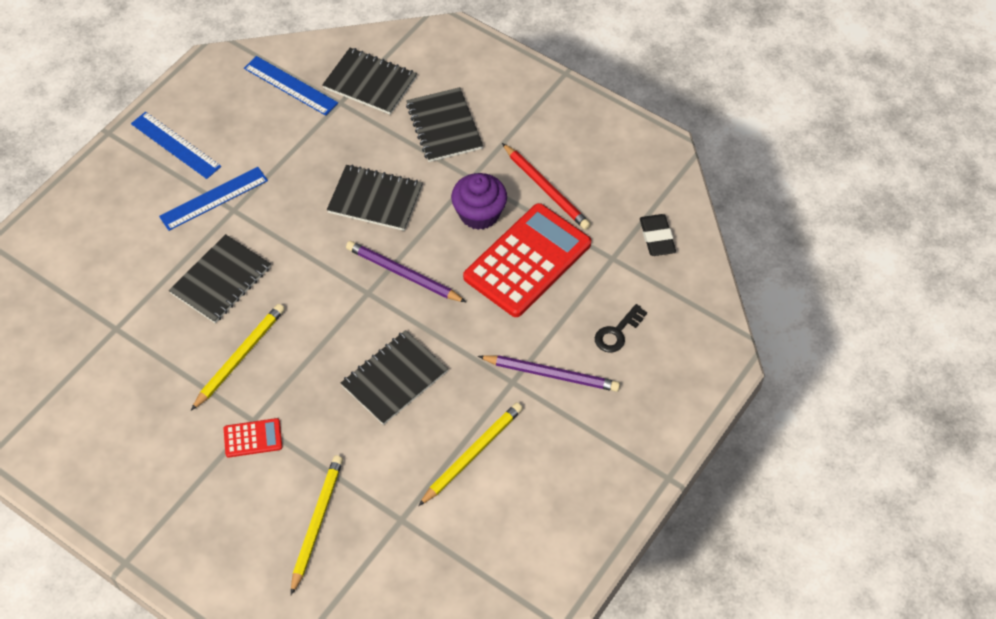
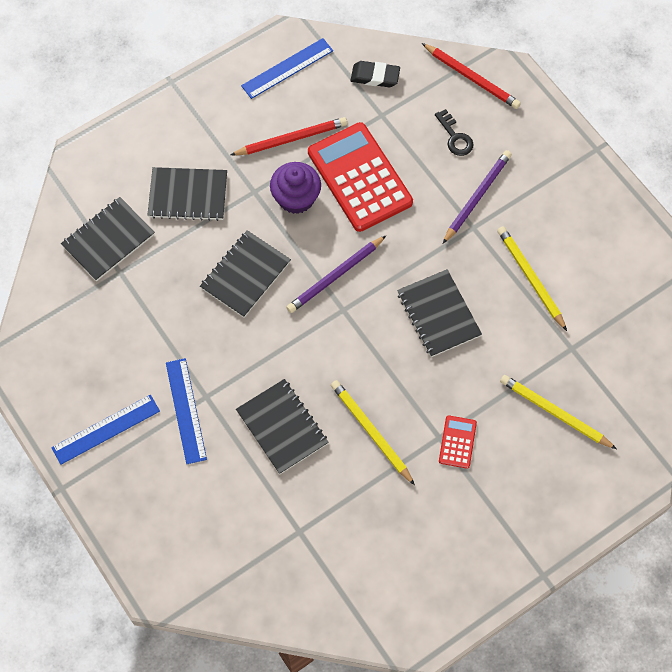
camera: 70 degrees left, 10 degrees up
(290, 86) = (79, 309): blue ruler -> blue ruler (287, 68)
(700, 326) = (471, 78): none -> red pencil

